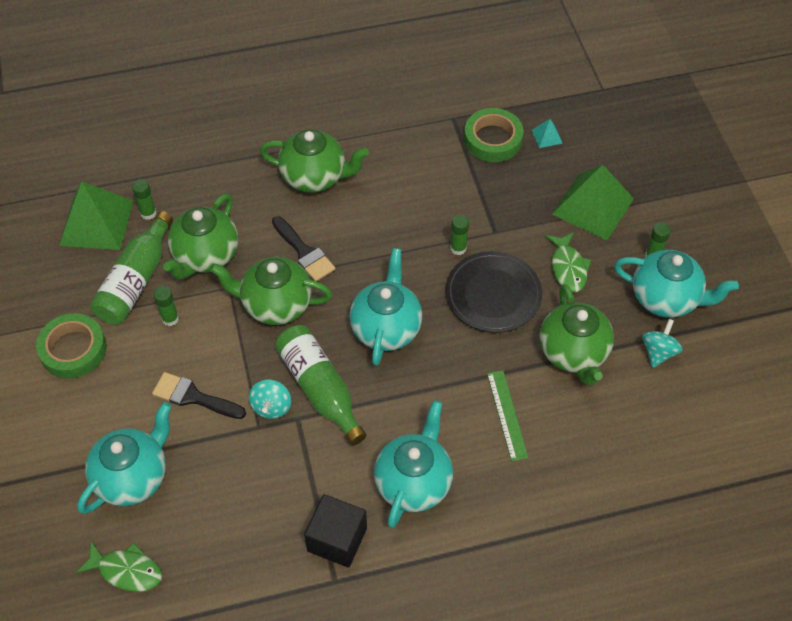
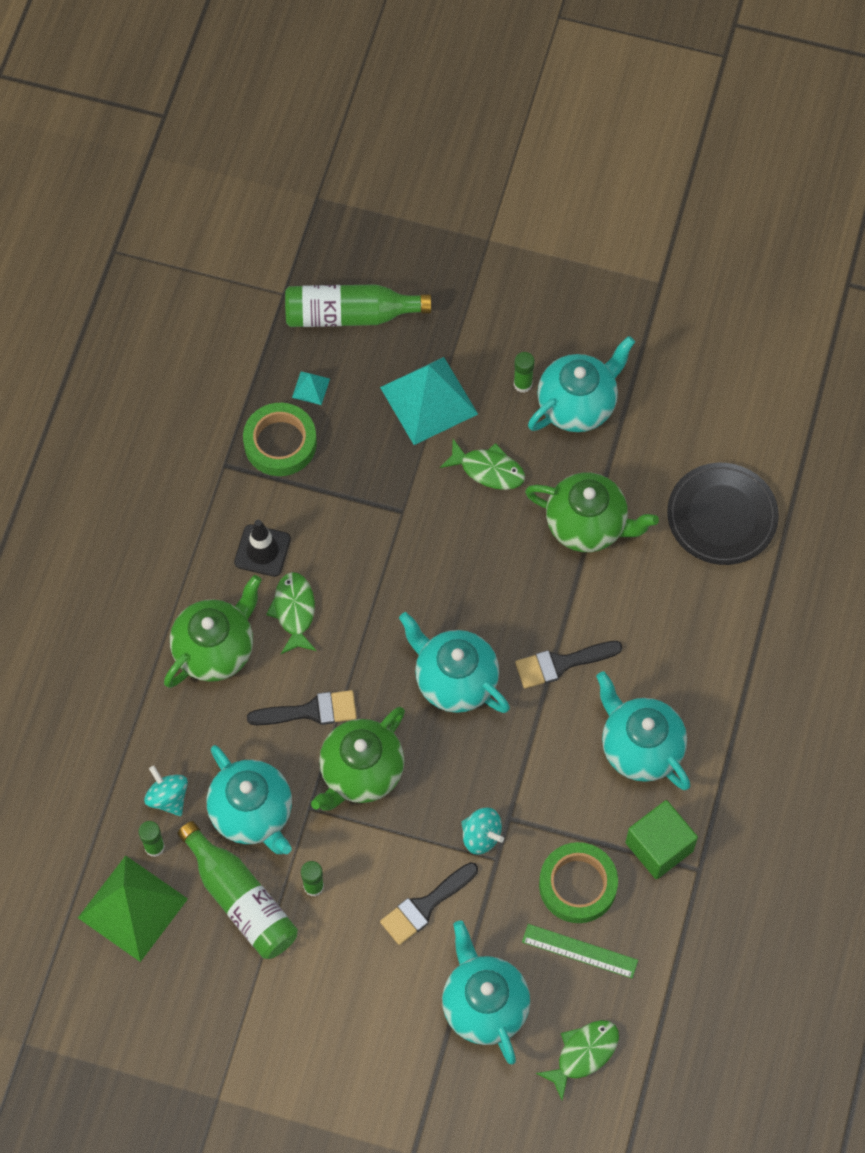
camera: 60 degrees left, 10 degrees up
(73, 349) = (293, 1002): green tape -> green tape (577, 885)
(205, 256) = (253, 813): green teapot -> turquoise teapot
(320, 389) = (488, 780): green bottle -> green bottle (350, 315)
(337, 539) = (659, 847): black cube -> green cube
(373, 207) = (294, 611): none -> green fish
(406, 168) = (262, 550): none -> black traffic cone
(447, 391) = (561, 663): none -> black brush
(458, 248) = (400, 558): green glue stick -> none
(493, 294) = (476, 558): black plate -> black plate (722, 516)
(507, 415) = (618, 624): green ruler -> green ruler (580, 951)
(592, 206) = (428, 400): green pyramid -> turquoise pyramid
(658, 352) = (631, 450): turquoise spinning top -> turquoise spinning top (168, 797)

